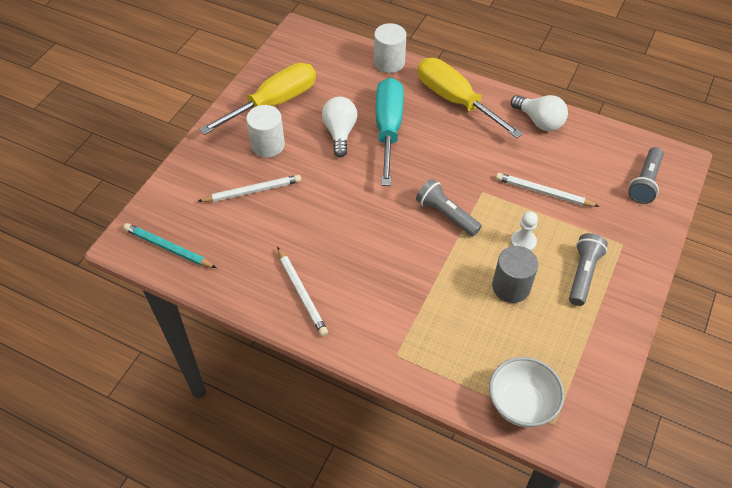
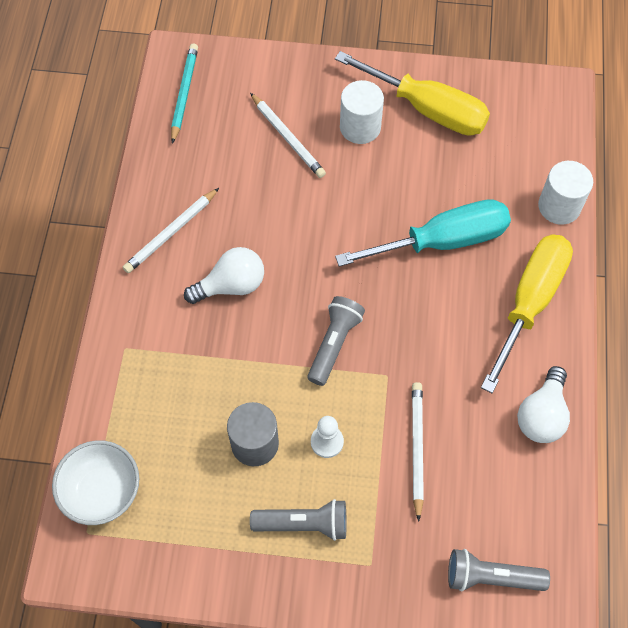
camera: 70 degrees right, 10 degrees up
(340, 133) = (412, 192): white light bulb -> white light bulb (231, 285)

